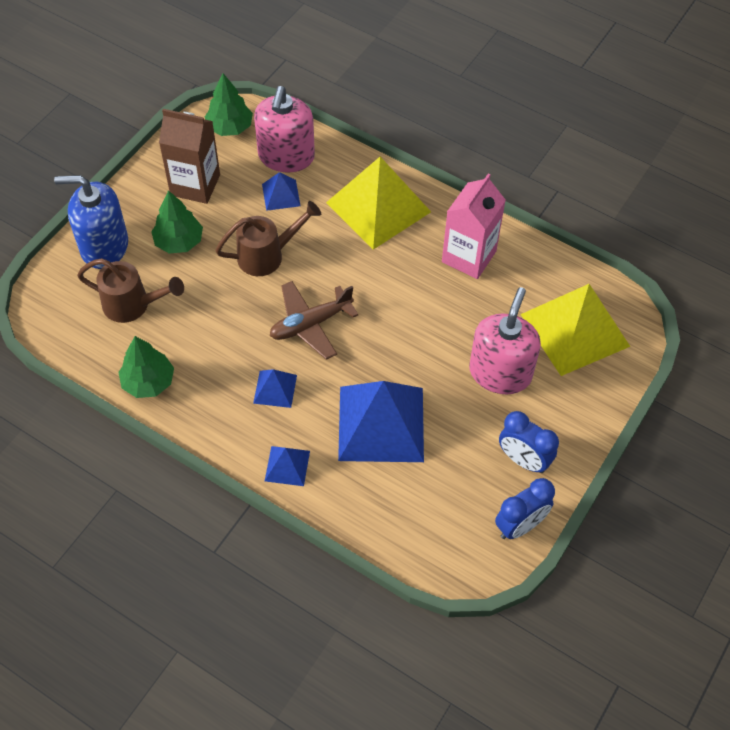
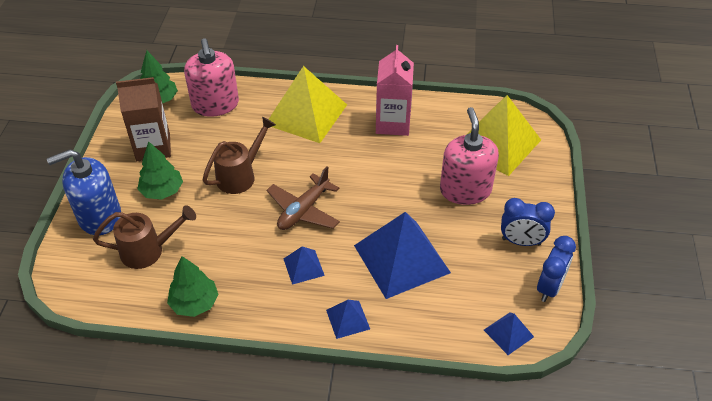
camera: 25 degrees left, 10 degrees down
(281, 195) = (226, 131): blue pyramid -> blue pyramid (508, 333)

